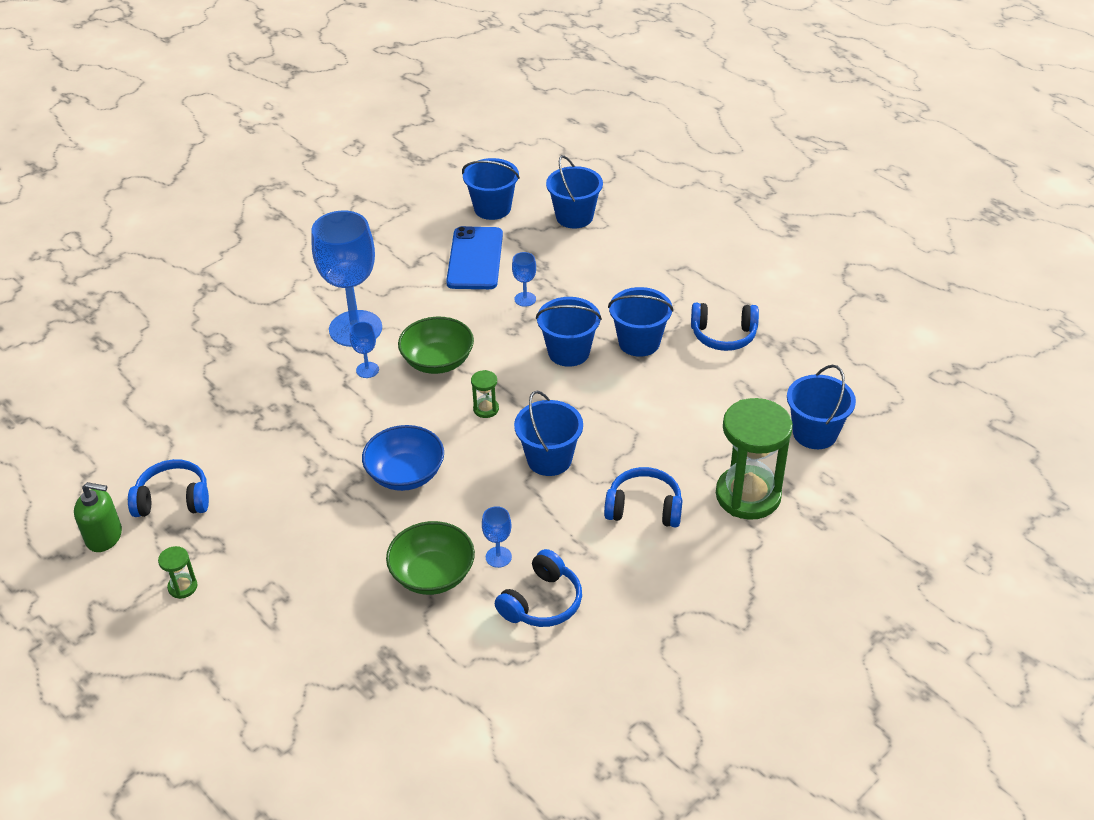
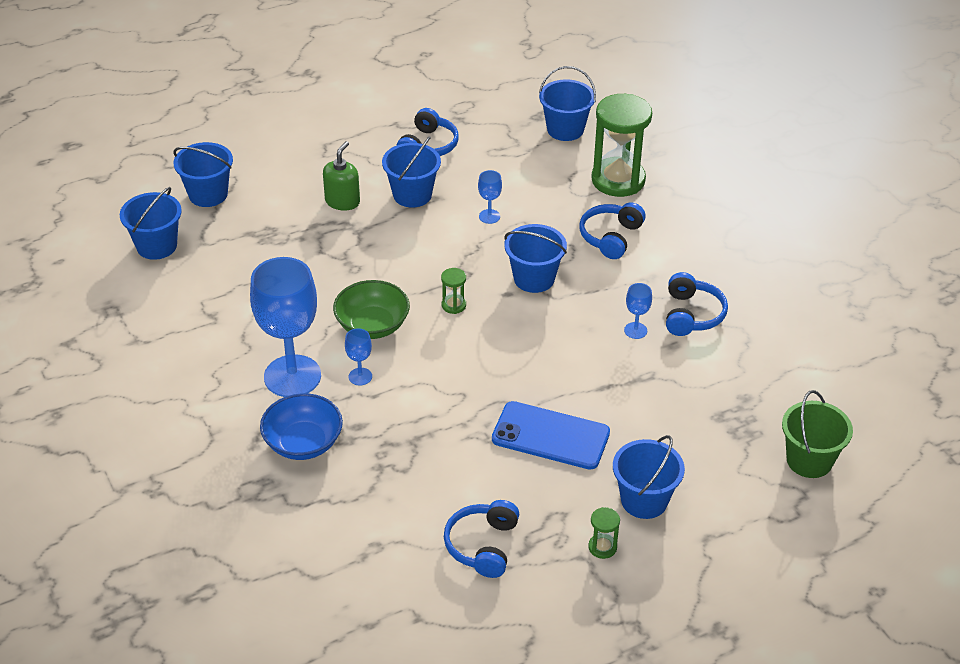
camera: 75 degrees left, 0 degrees up
(104, 536) = (514, 606): green soap dispenser -> green soap dispenser (342, 201)
(337, 749) = (809, 460): none -> green bucket
(405, 474) = (515, 372): blue bowl -> blue bowl (303, 443)
(432, 574) = (642, 374): green bowl -> none
(475, 259) = (231, 273): blue phone -> blue phone (550, 436)
(525, 299) = (314, 251): blue goblet -> blue goblet (489, 216)
(542, 602) = (692, 315): blue headphones -> blue headphones turned 45 degrees clockwise
(568, 352) = (403, 239): blue bucket -> blue bucket (644, 500)

